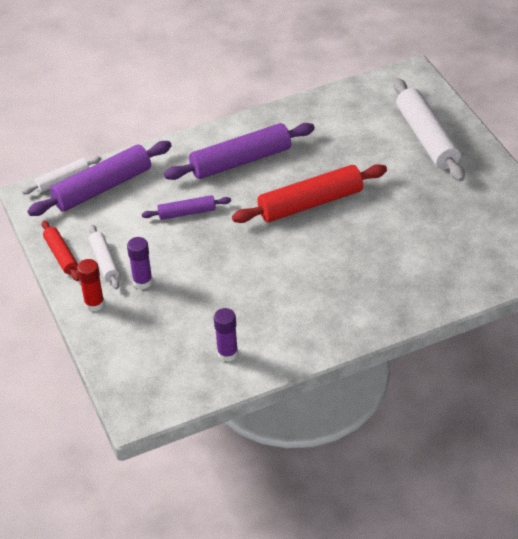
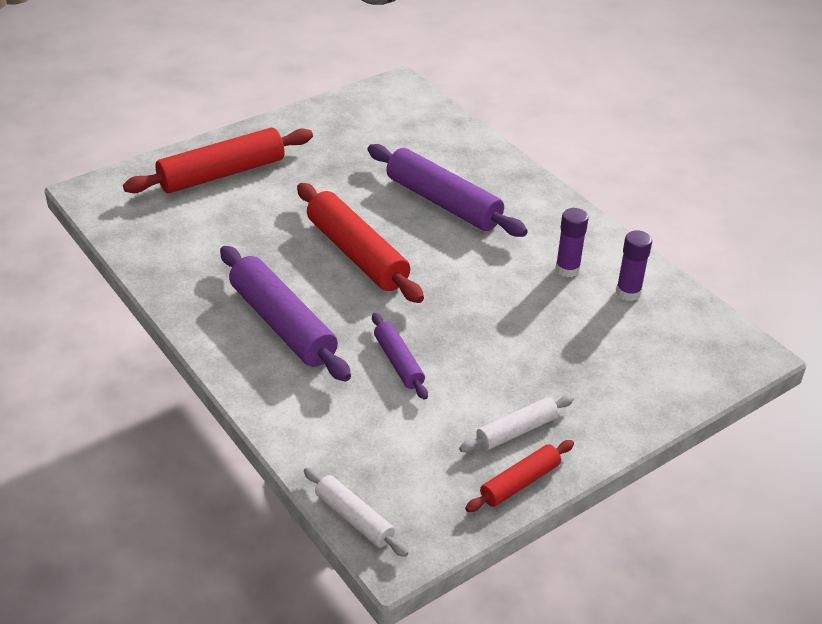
camera: 105 degrees left, 5 degrees down
(94, 304) = (599, 426): red glue stick -> none
(102, 187) = (362, 464): purple rolling pin -> purple rolling pin (443, 202)
(142, 282) = (541, 384): purple glue stick -> purple glue stick (567, 269)
(426, 138) = (222, 174): white rolling pin -> red rolling pin

